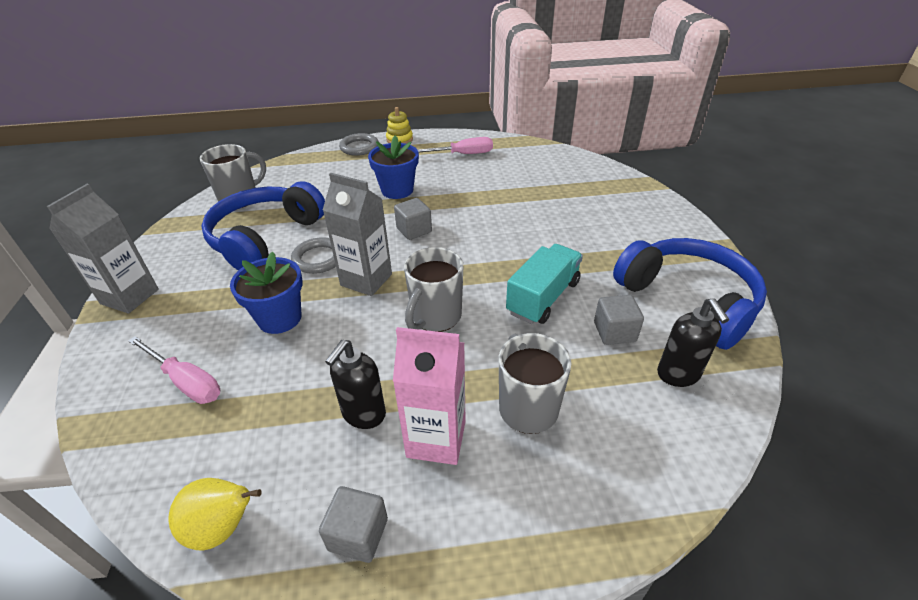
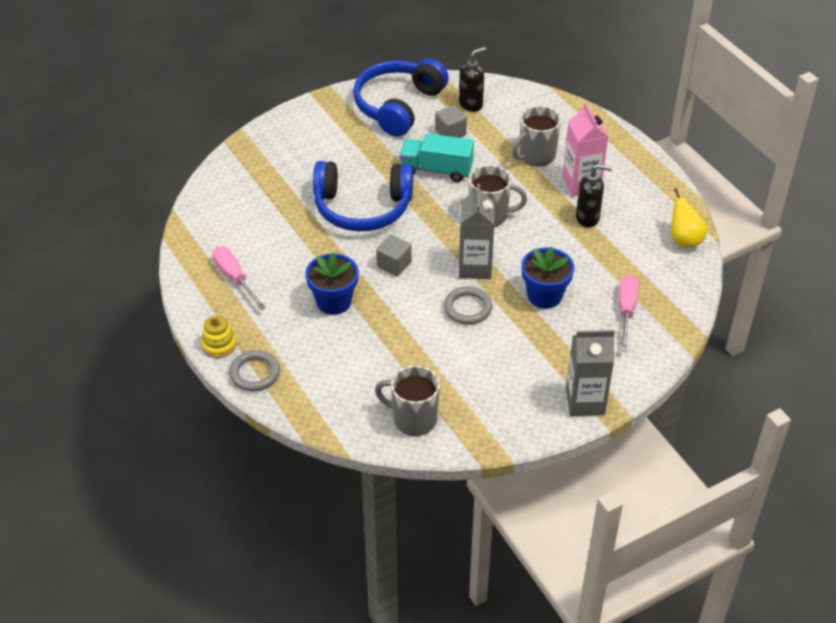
camera: 115 degrees left, 5 degrees up
(265, 237) = (462, 360): blue headphones -> blue headphones (362, 208)
(358, 534) = (650, 192): grey cube -> none

